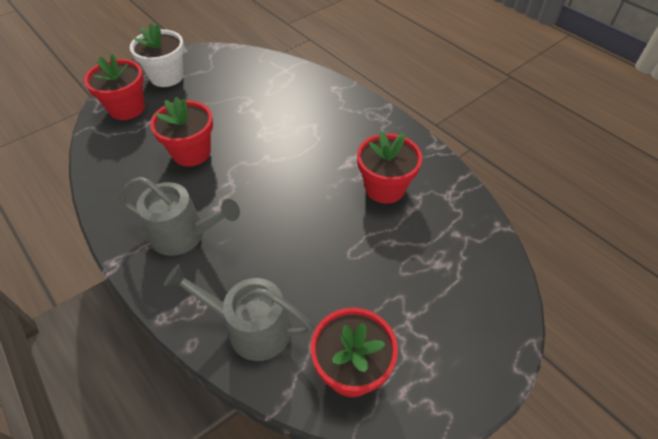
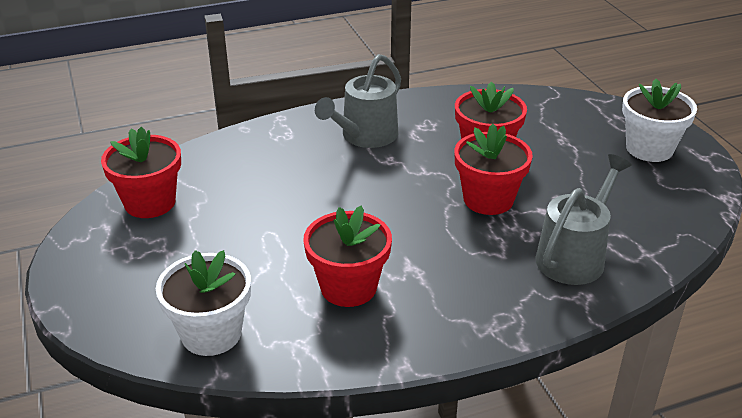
camera: 110 degrees right, 15 degrees down
(127, 108) = (586, 117): red flower pot -> red flower pot (488, 199)
(251, 328) = (234, 158): grey watering can -> grey watering can (574, 256)
(471, 245) = (211, 333): none -> white flower pot

